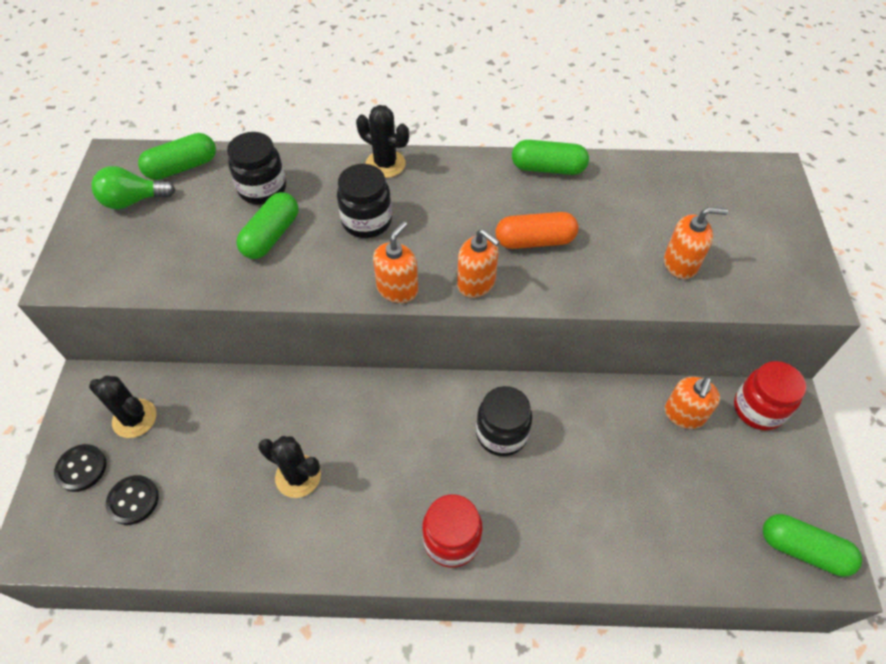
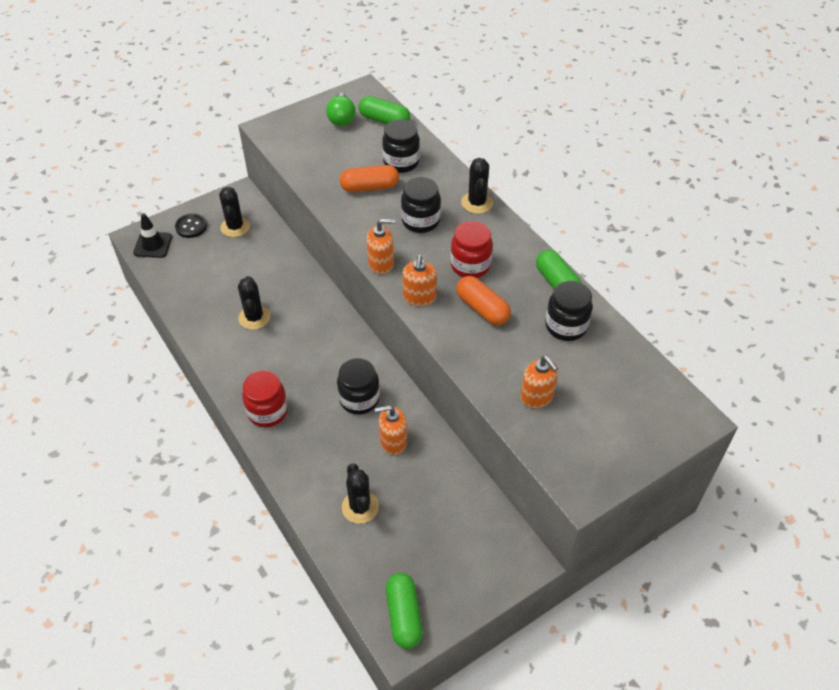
camera: 55 degrees right, 5 degrees down
(64, 533) = (153, 245): none -> black traffic cone
(133, 201) = (341, 118): green light bulb -> green light bulb turned 135 degrees counterclockwise
(133, 500) = (189, 259): black button -> none
(271, 236) = (369, 187): green capsule -> orange capsule
(606, 193) = (566, 326): none -> black jar
(645, 515) = (360, 507): none -> black cactus
(684, 414) = (459, 496): orange soap dispenser -> orange soap dispenser (393, 441)
(758, 409) = (503, 542): red jar -> red jar (470, 265)

